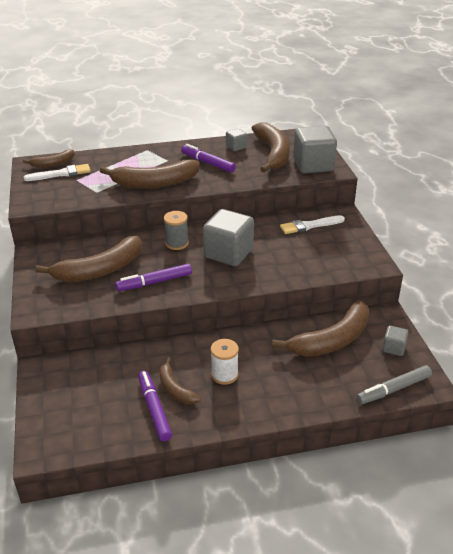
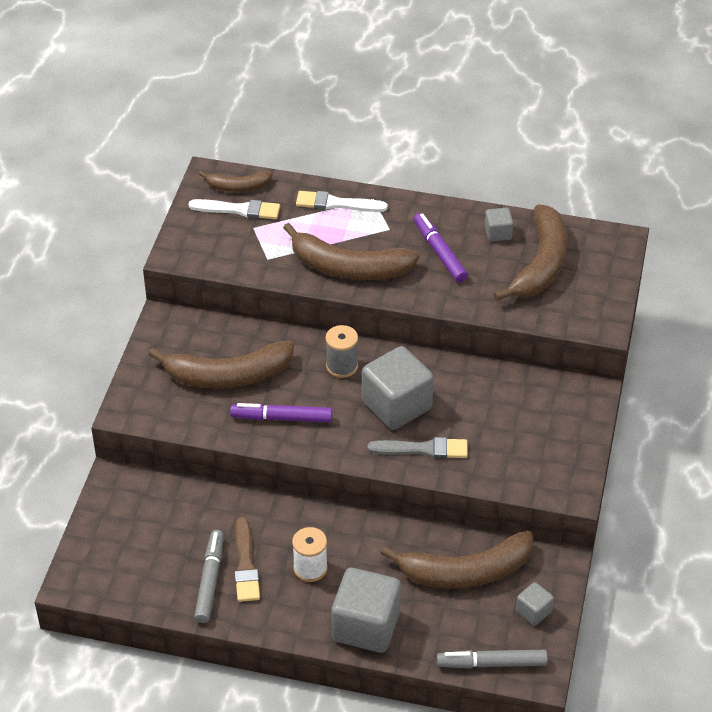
camera: 25 degrees right, 10 degrees up
(154, 409) = (210, 580): purple marker -> grey marker
(175, 389) = (245, 564): brown banana -> brown brush
(263, 271) = (423, 449): none -> grey brush
(309, 225) = (531, 397): white brush -> white brush (337, 204)
(313, 165) = (581, 305): grey cube -> grey cube (366, 626)

